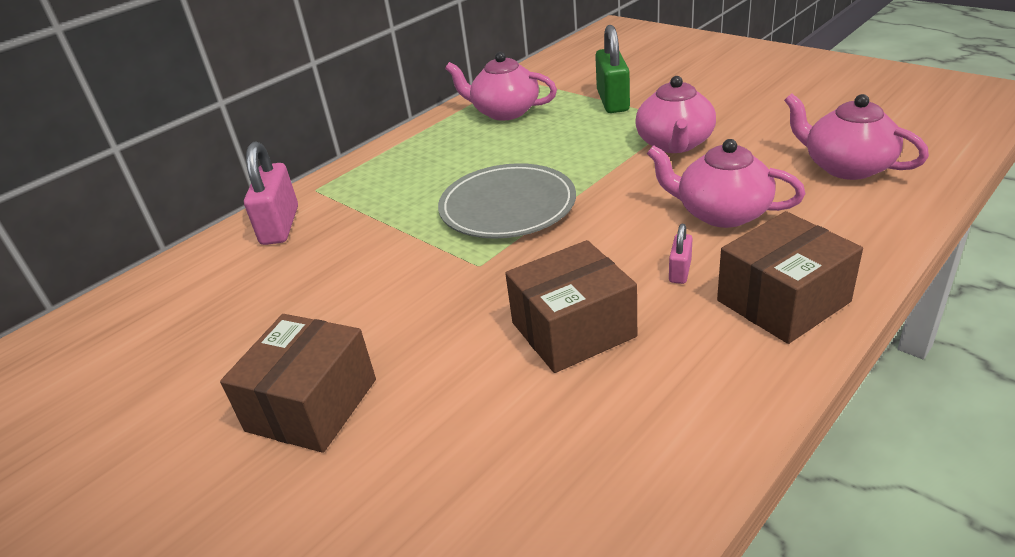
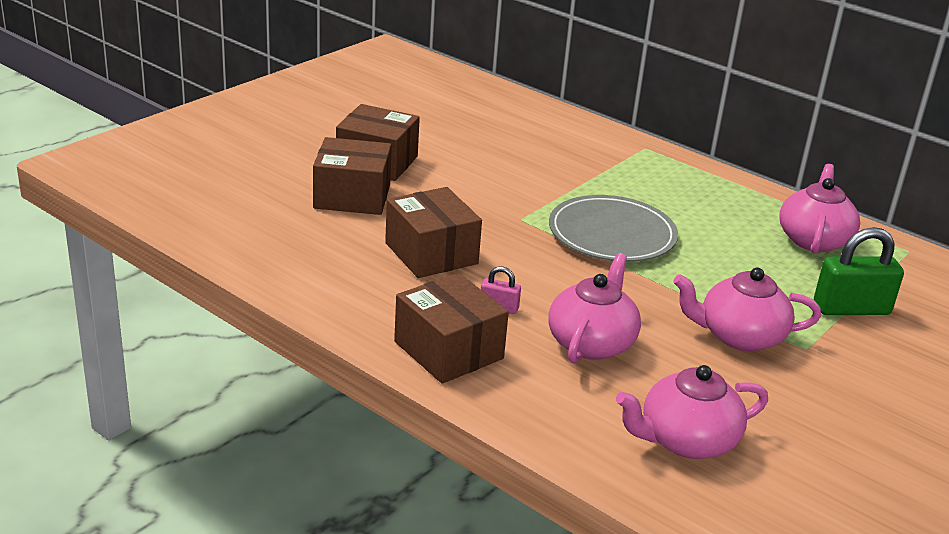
camera: 80 degrees right, 5 degrees down
(280, 225) = (587, 137): pink padlock -> none
(421, 422) = (352, 196): none -> brown box
(846, 167) = (686, 440): pink teapot -> pink teapot turned 150 degrees counterclockwise

